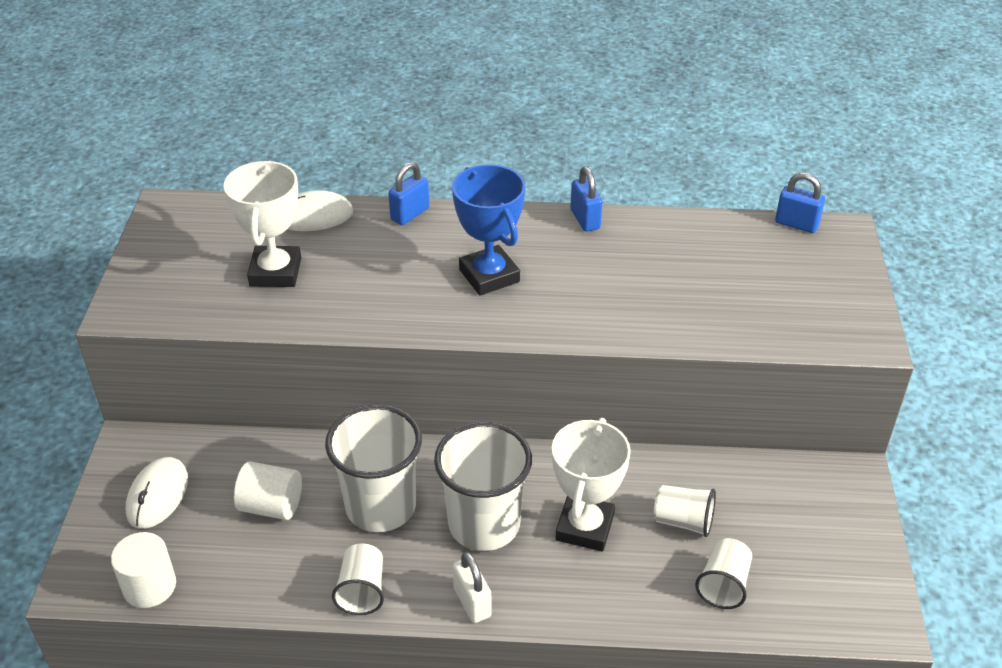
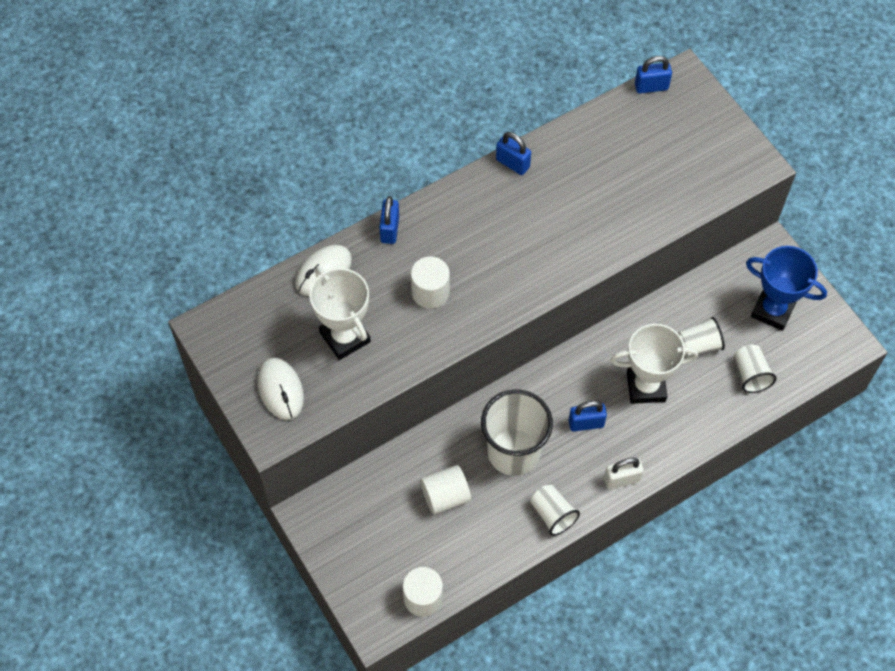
camera: 35 degrees left, 20 degrees up
(157, 495) = (365, 537): white mouse -> white mouse (280, 390)
(395, 277) = (430, 292): none -> white cylinder
(472, 602) = (622, 479): white padlock -> white padlock turned 45 degrees counterclockwise
(484, 524) = (586, 423): white cup -> blue padlock
(489, 276) = (491, 252): blue trophy -> blue trophy (772, 310)
(585, 527) = (646, 386): white trophy -> white trophy turned 75 degrees counterclockwise

